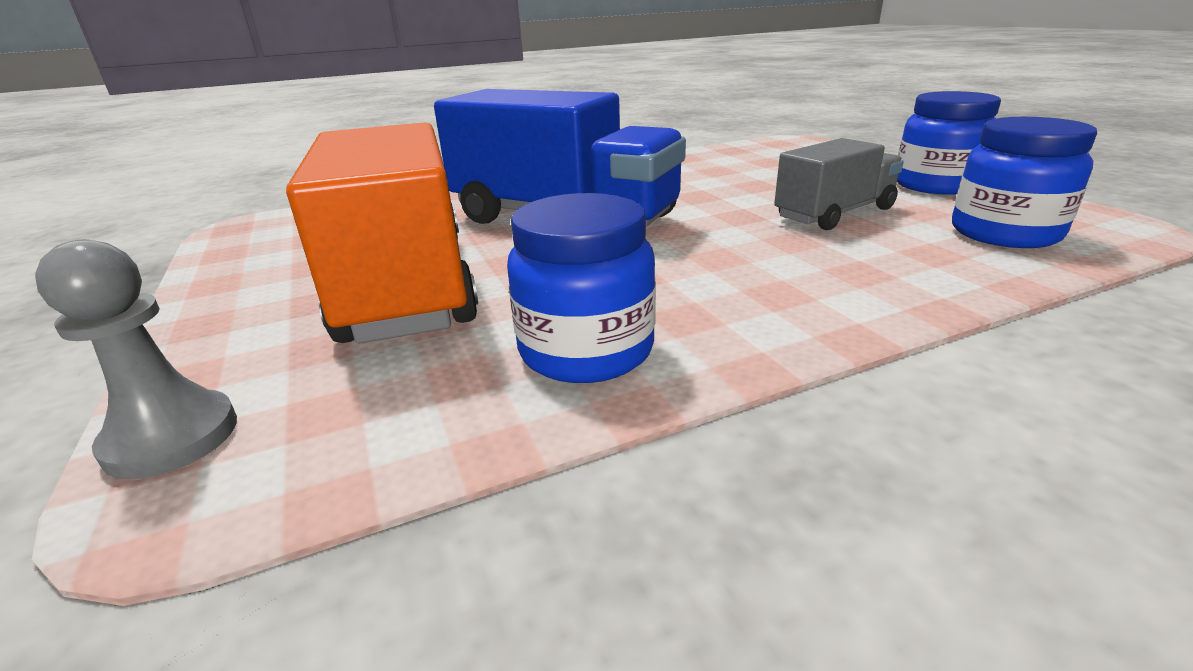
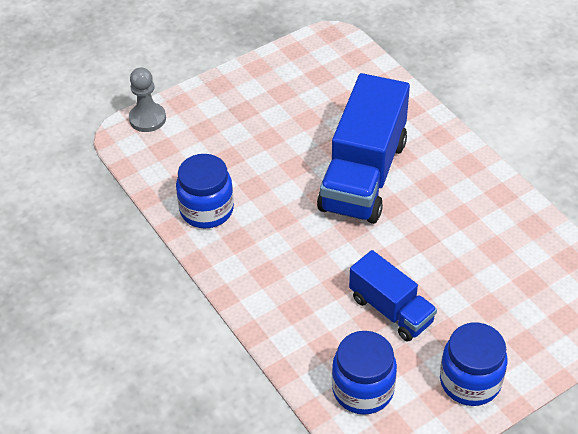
camera: 80 degrees right, 20 degrees up
(406, 287) = (260, 135): orange truck -> none
(834, 214) = (391, 310): grey truck -> blue truck

